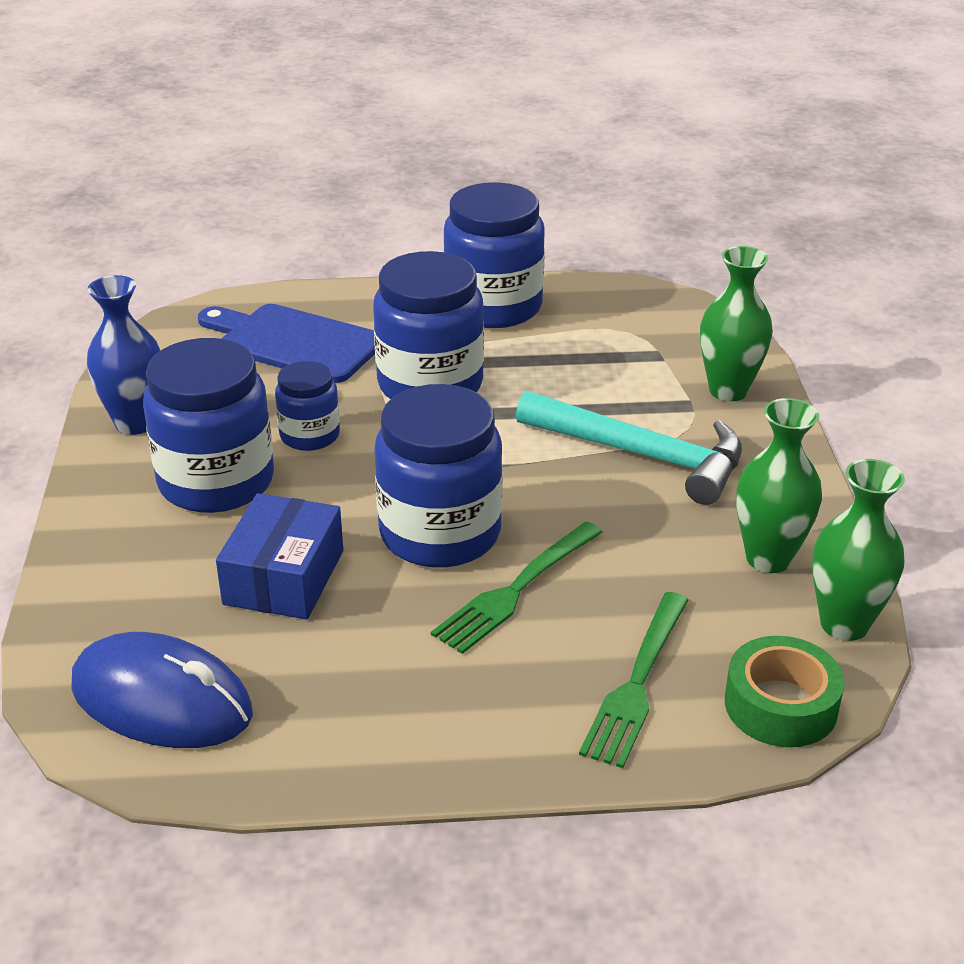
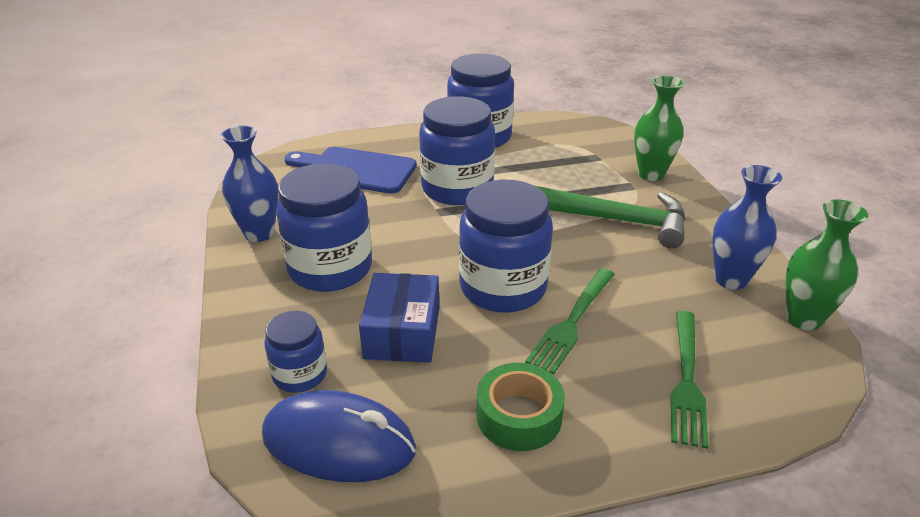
camera: 10 degrees left, 0 degrees up
(310, 435) = (387, 229): blue jar -> blue jar (300, 374)
(642, 455) = (616, 220): turquoise hammer -> green hammer
(768, 558) = (730, 279): green vase -> blue vase
(780, 705) = (792, 383): green tape -> green tape (519, 416)

